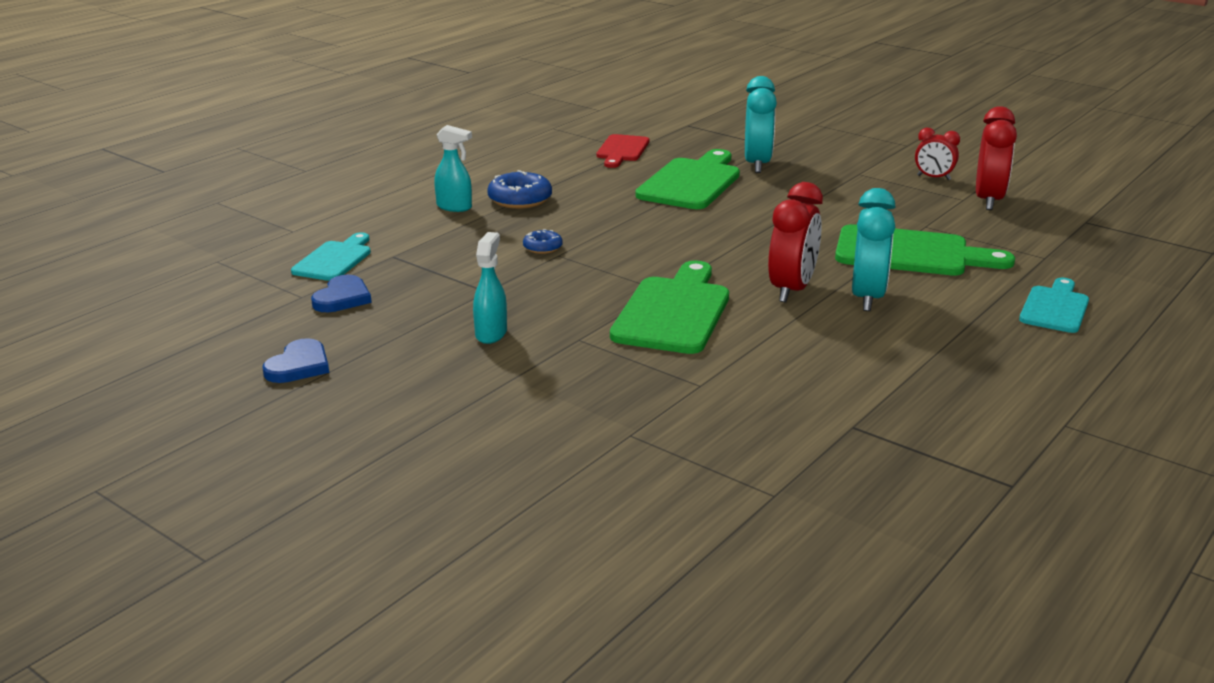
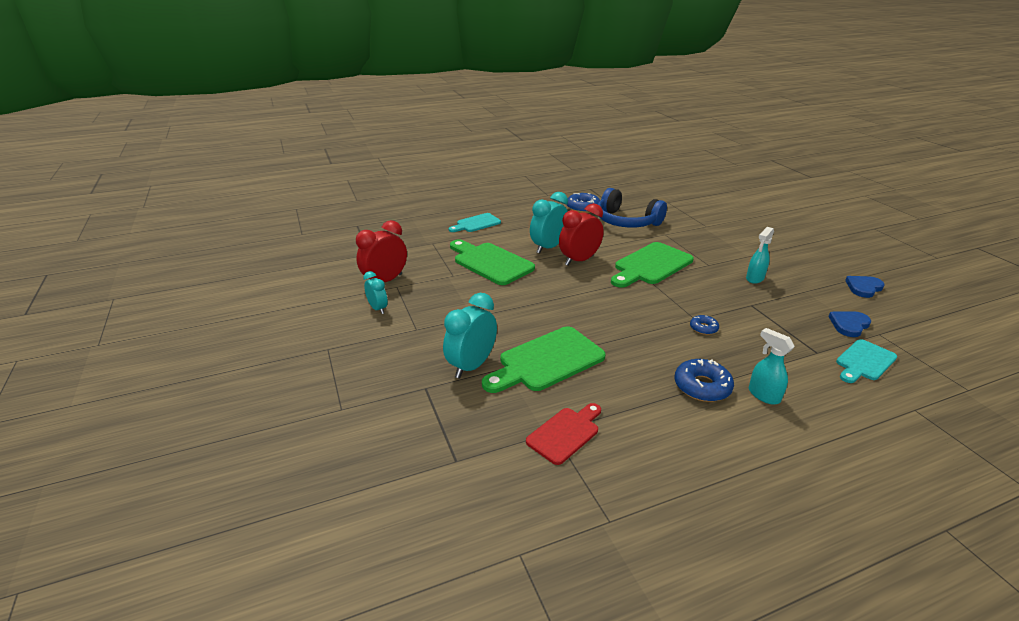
camera: 150 degrees left, 5 degrees up
(805, 395) = (626, 222): none -> blue headphones
(933, 178) = (378, 309): red clock -> turquoise clock
(936, 408) = (583, 208): none -> blue donut

